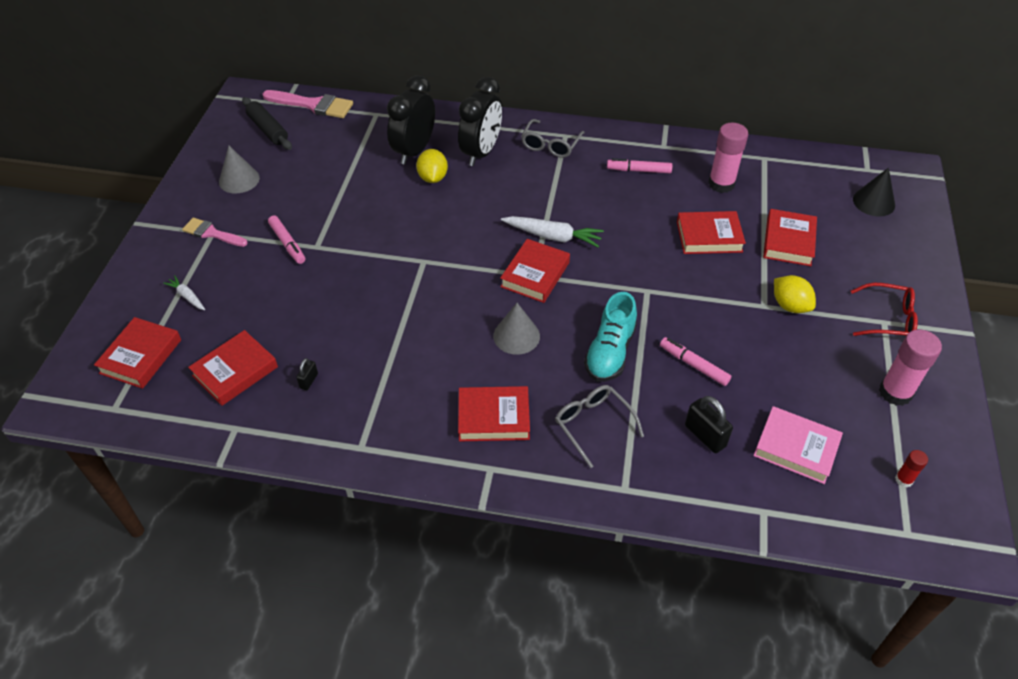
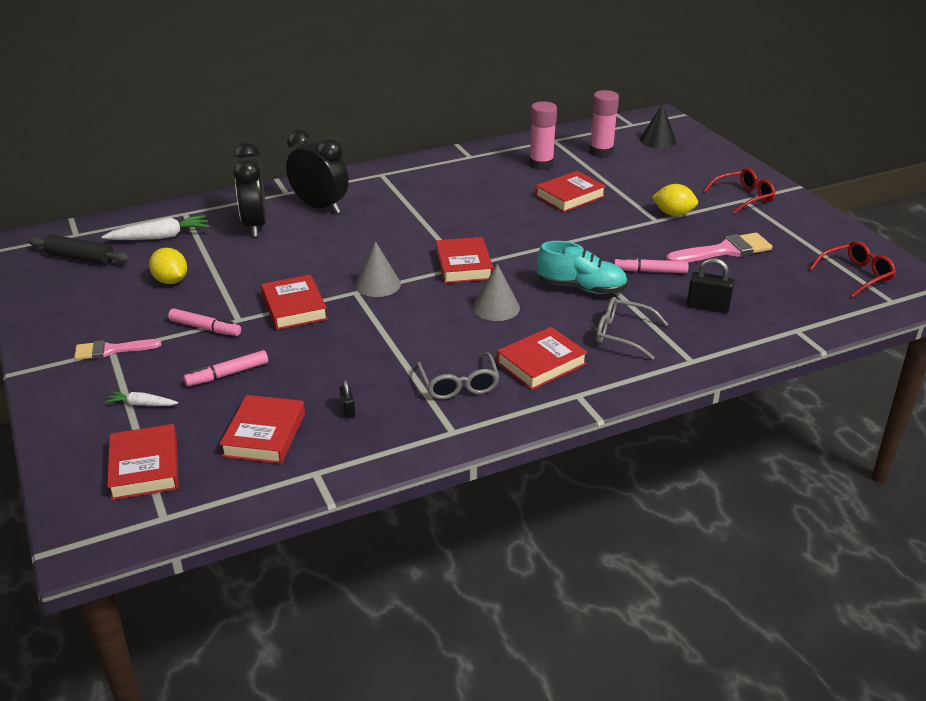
camera: 35 degrees left, 15 degrees down
(239, 180) = (93, 303): grey cone -> grey cone (377, 284)
(313, 105) = (109, 226): pink brush -> pink brush (724, 251)
(433, 178) = (295, 237): yellow lemon -> yellow lemon (171, 281)
(481, 152) = (320, 207): black clock -> black clock turned 45 degrees counterclockwise
(550, 145) = (376, 184): grey glasses -> grey glasses (459, 384)
(553, 236) = (449, 237): white carrot -> white carrot (160, 237)
(610, 352) = (581, 288): turquoise shoe -> turquoise shoe turned 60 degrees counterclockwise
(639, 170) = (468, 176): pink marker -> pink marker (227, 374)
(788, 241) = (628, 180): red book -> red book (294, 307)
(796, 448) = (773, 287): pink book -> none
(895, 392) = (795, 233): pink glue stick -> pink glue stick (601, 152)
(903, 480) = (856, 275): red glue stick -> red glasses

